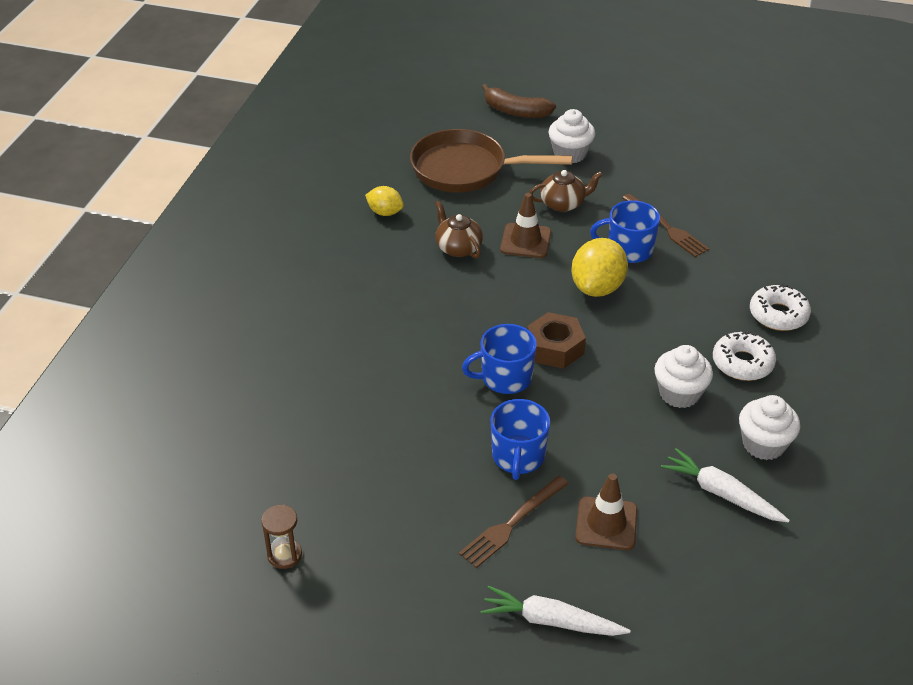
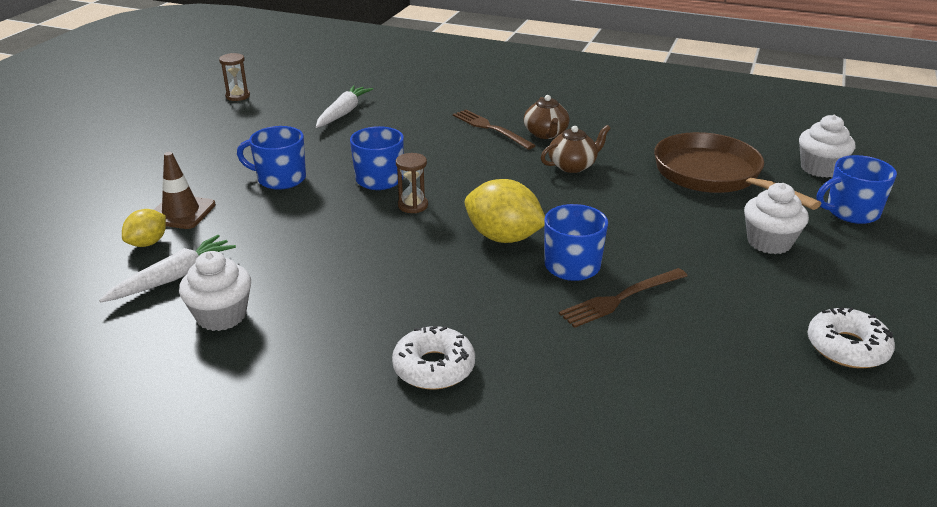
camera: 95 degrees right, 10 degrees down
(385, 212) = (627, 134): yellow lemon -> yellow lemon (148, 243)
(465, 169) = (712, 175): brown pan -> brown pan turned 45 degrees counterclockwise
(512, 523) = (210, 172): brown fork -> brown fork (491, 128)
(515, 111) = (851, 212): brown banana -> blue mug
(525, 241) = (586, 201): brown traffic cone -> none
(551, 621) = (106, 181): white carrot -> white carrot (343, 113)
(555, 348) = (413, 205): brown nut -> brown hourglass
(563, 203) = (659, 229): brown teapot -> brown teapot (546, 134)
(679, 393) = (321, 270): white cupcake -> white cupcake (820, 168)
(742, 363) = (353, 321): white donut -> white donut (847, 347)

